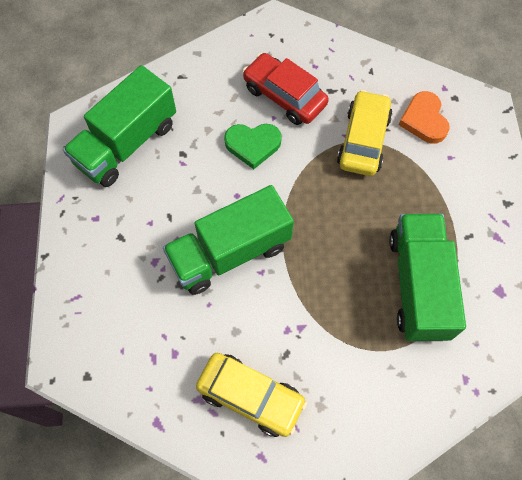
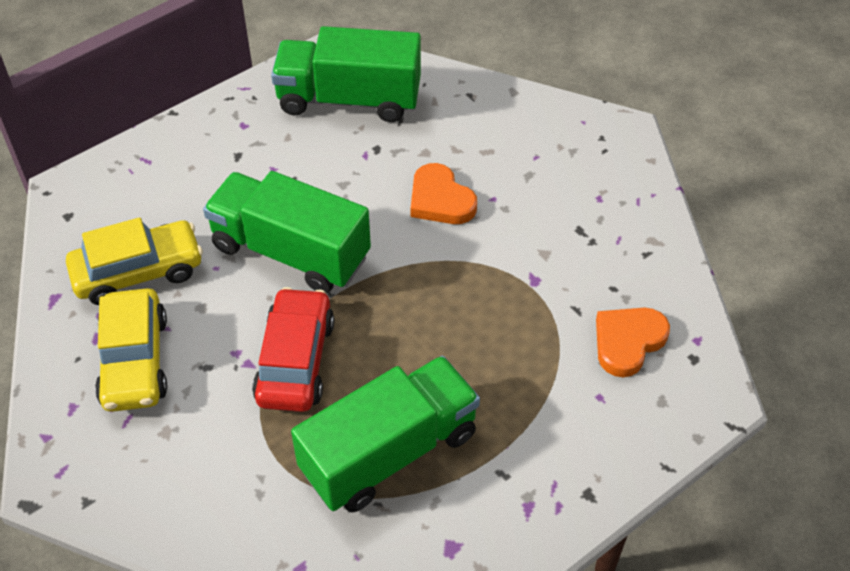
camera: 55 degrees right, 15 degrees down
(253, 145) = (440, 200): green heart -> orange heart
(284, 96) = (531, 193): red car -> red car (295, 361)
(363, 140) = (541, 296): yellow car -> yellow car (138, 272)

